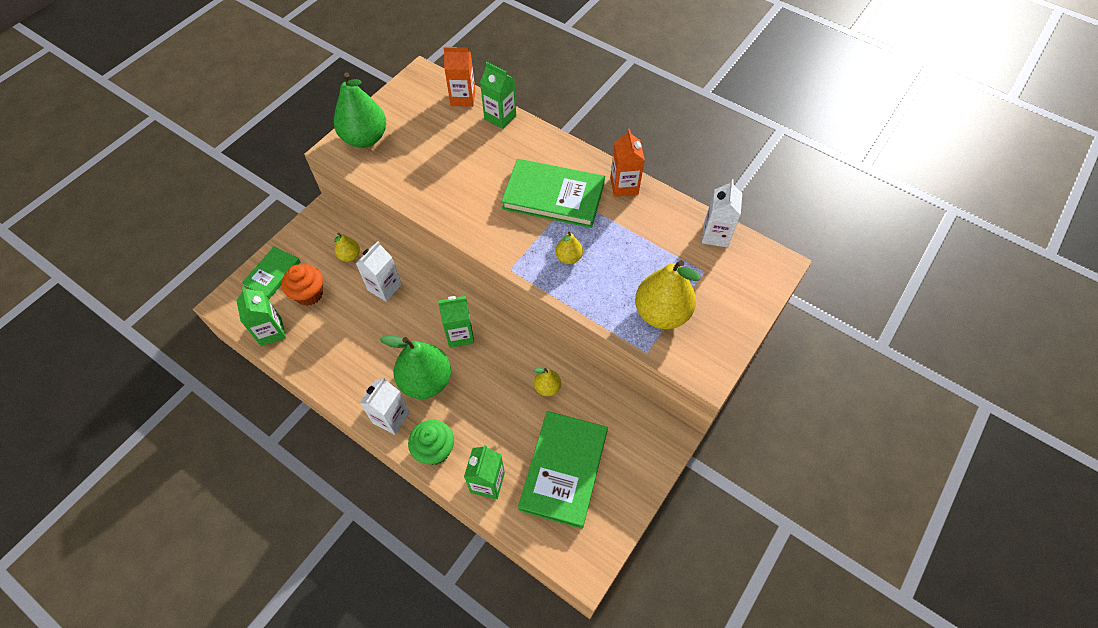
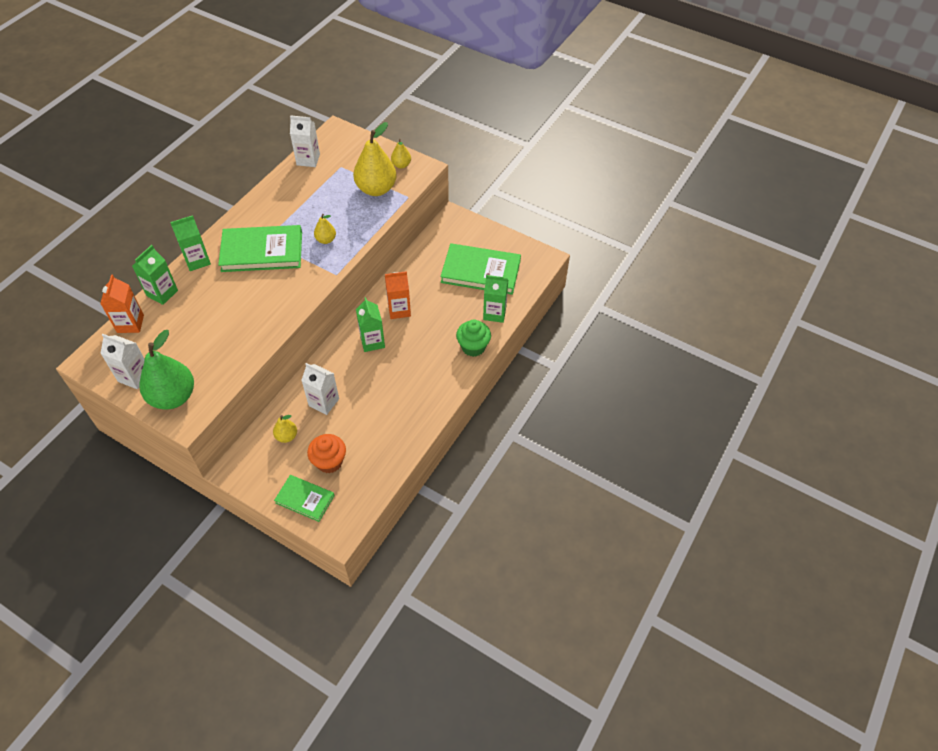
camera: 95 degrees left, 5 degrees down
(271, 331) = (370, 485): green carton -> green carton (197, 260)
(391, 418) = (449, 379): white carton -> white carton (134, 376)
(426, 381) = (416, 360): green pear -> none
(547, 387) = (418, 283): yellow pear -> yellow pear (401, 165)
(553, 196) = (262, 251): green book -> green book turned 75 degrees clockwise
(624, 186) = (255, 209): orange carton -> orange carton (399, 310)

